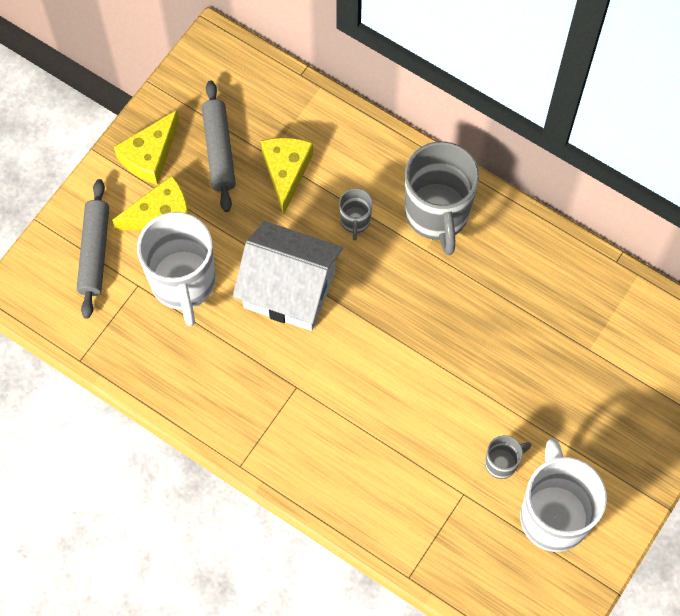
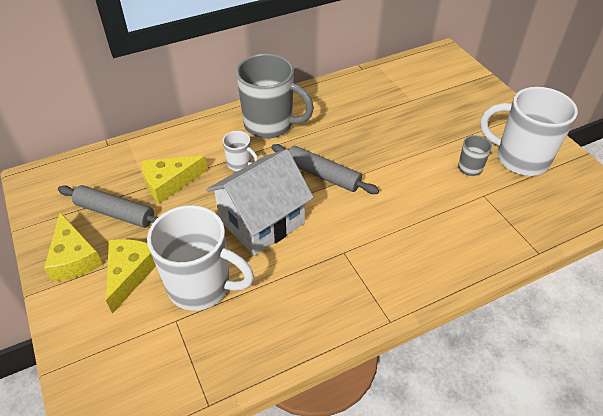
camera: 60 degrees left, 20 degrees down
(94, 252) = (117, 340): grey rolling pin -> grey rolling pin (322, 175)
(286, 171) = (169, 183): yellow cheese -> yellow cheese turned 60 degrees counterclockwise
(355, 221) = (240, 164): grey mug -> white mug

